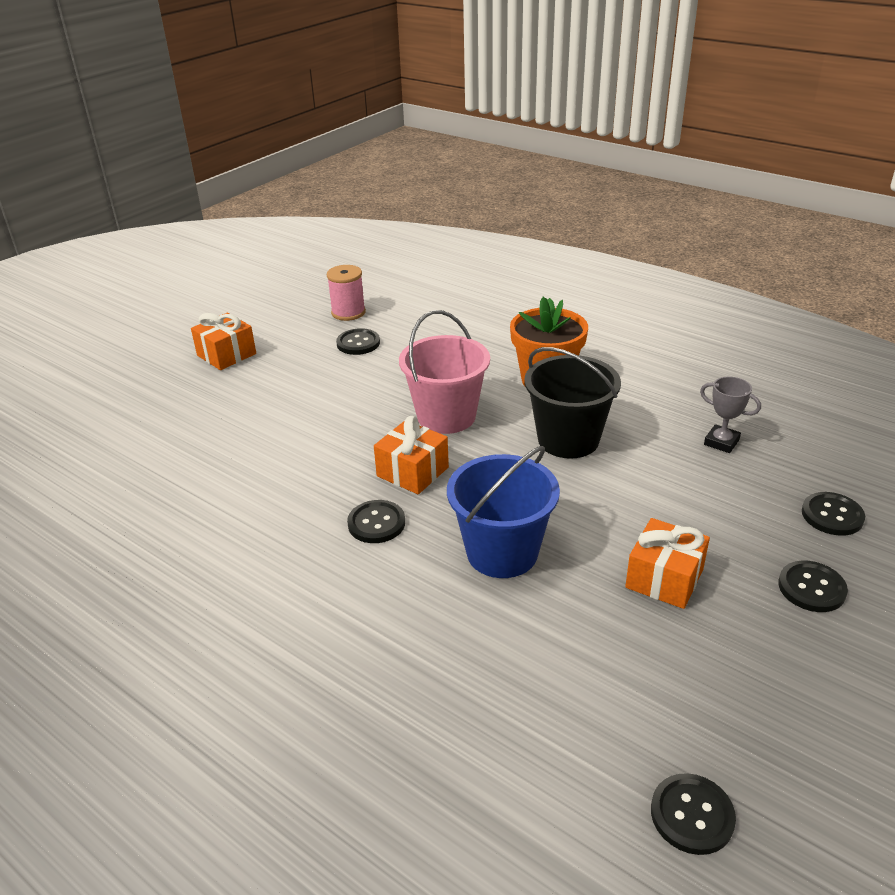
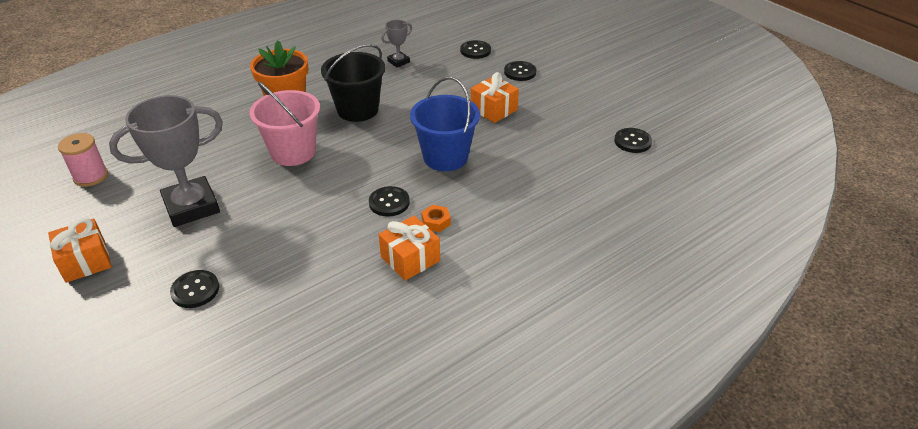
camera: 75 degrees left, 5 degrees up
(321, 382) = (191, 206): none -> grey trophy
(350, 578) = (436, 222): none -> orange nut
(358, 343) = (150, 178): black button -> black button (195, 290)
(412, 472) = (345, 178): orange gift -> orange gift (410, 259)

